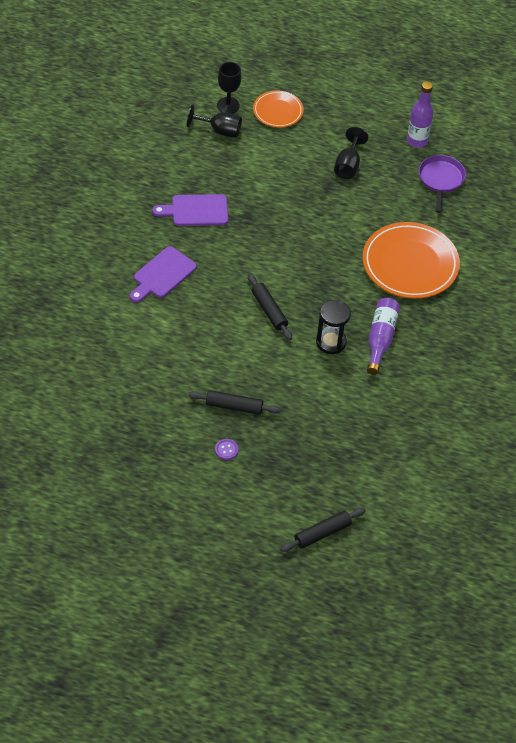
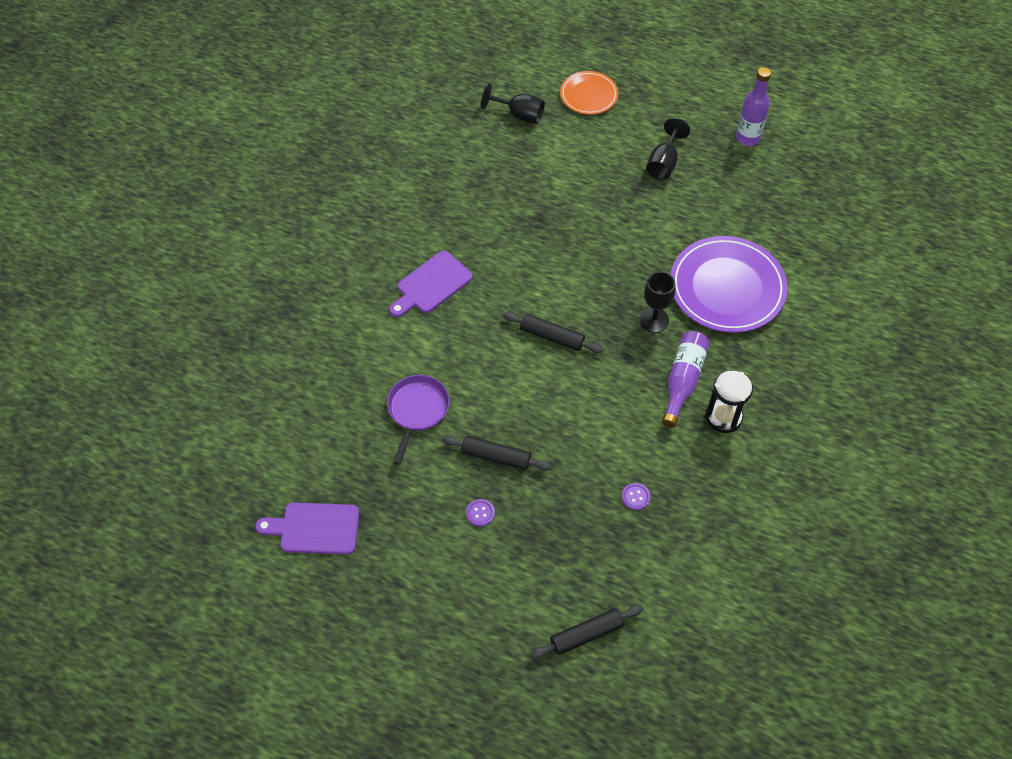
camera: 10 degrees right, 5 degrees up
(196, 211) = (480, 209): purple cutting board -> purple cutting board (314, 528)
(228, 105) = (532, 86): black goblet -> black goblet (654, 320)
(269, 311) = (552, 337): black rolling pin -> black rolling pin turned 45 degrees counterclockwise
(331, 342) = (622, 381): black hourglass -> black hourglass (723, 417)
(351, 429) = (635, 497): none -> purple button
(410, 264) = (727, 288): orange plate -> purple plate
(440, 180) = (772, 186): purple pan -> purple pan (417, 411)

